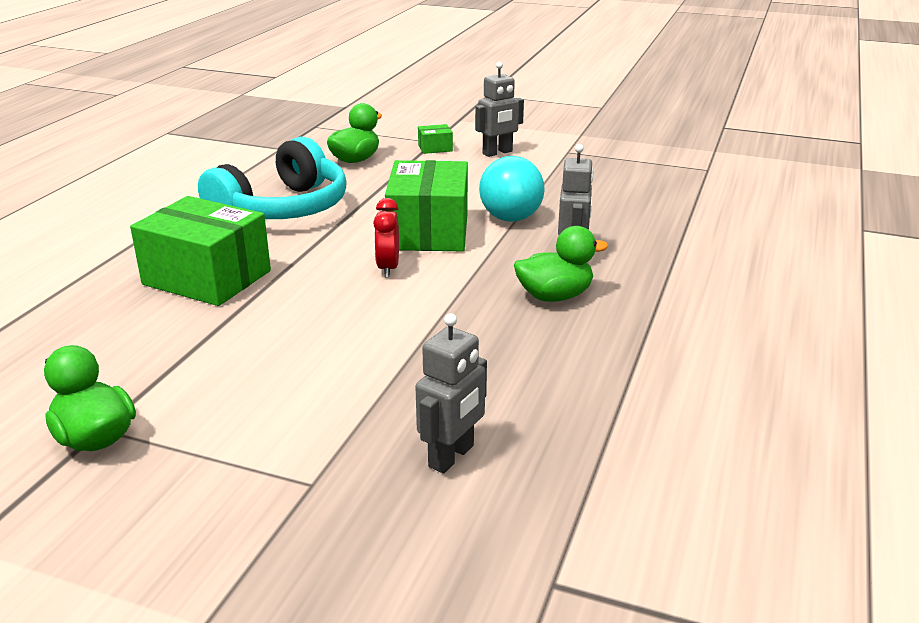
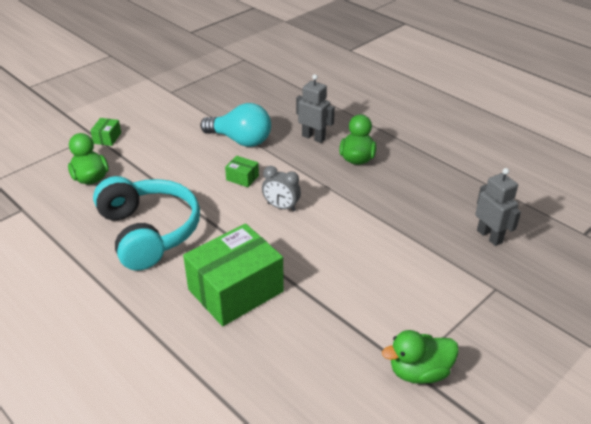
camera: 65 degrees left, 10 degrees up
(388, 268) = (281, 207): red clock -> grey clock
(429, 231) = (242, 178): green box -> green box, size x0.42
(497, 153) = (144, 116): grey robot -> none

